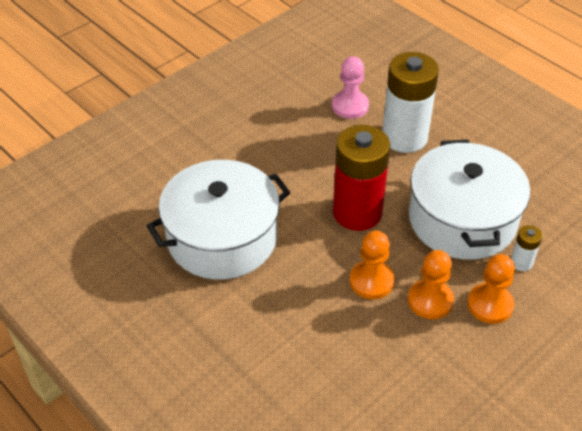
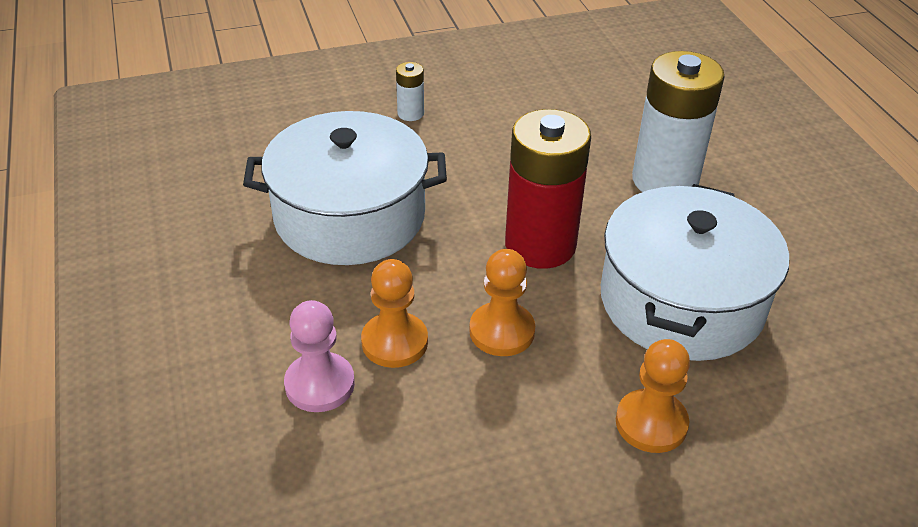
camera: 25 degrees right, 5 degrees down
(350, 106) = (615, 125): pink pawn -> pink pawn (320, 384)
(430, 300) = (567, 385): orange pawn -> orange pawn (394, 342)
(521, 262) = (736, 386): white battery -> white battery (410, 113)

